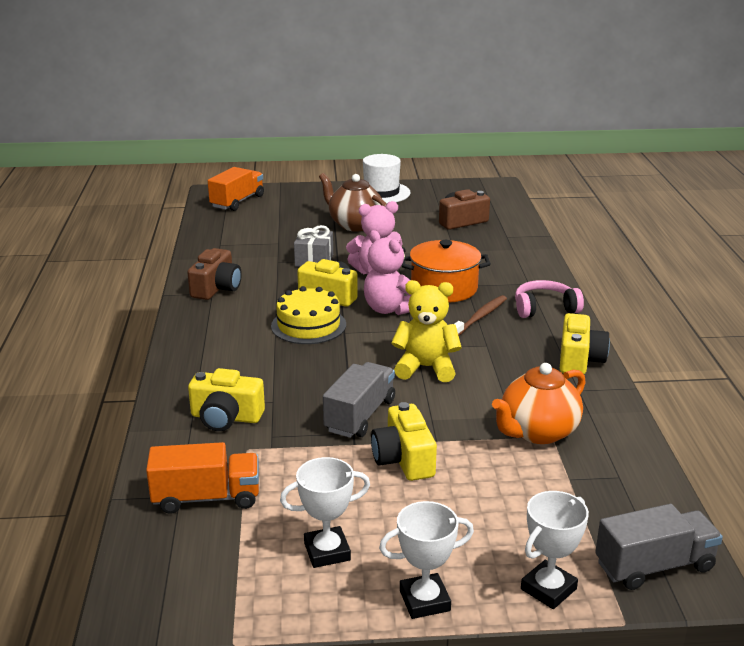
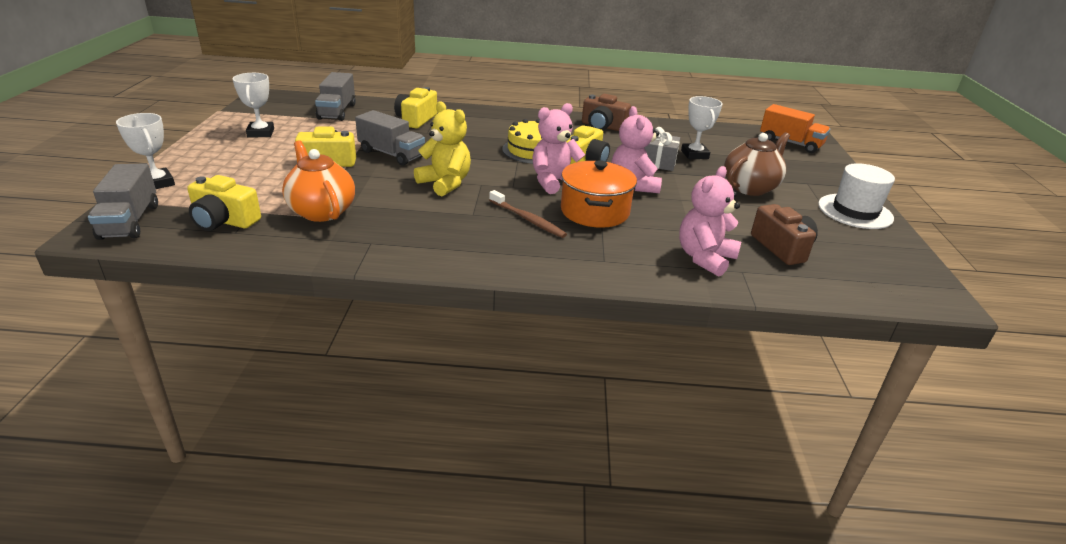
camera: 95 degrees right, 5 degrees up
(206, 497) = (337, 111): orange truck -> grey truck
(424, 601) = (193, 150): white trophy -> white trophy (694, 154)
(426, 368) = (445, 183): yellow teddy bear -> yellow teddy bear turned 60 degrees counterclockwise
(497, 247) = (704, 258): none -> pink teddy bear
(544, 308) = (539, 258): pink headphones -> none
(579, 359) = (423, 255): yellow camera -> yellow camera (224, 221)

